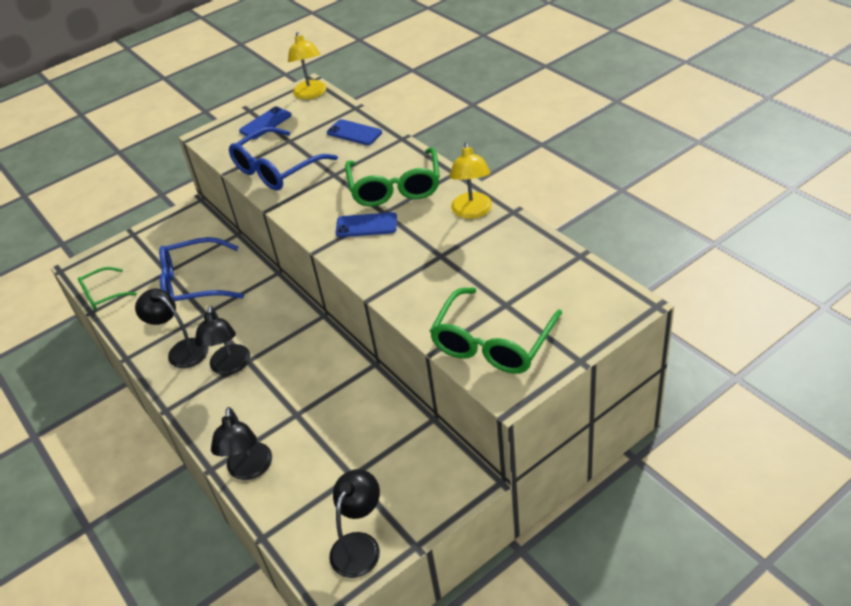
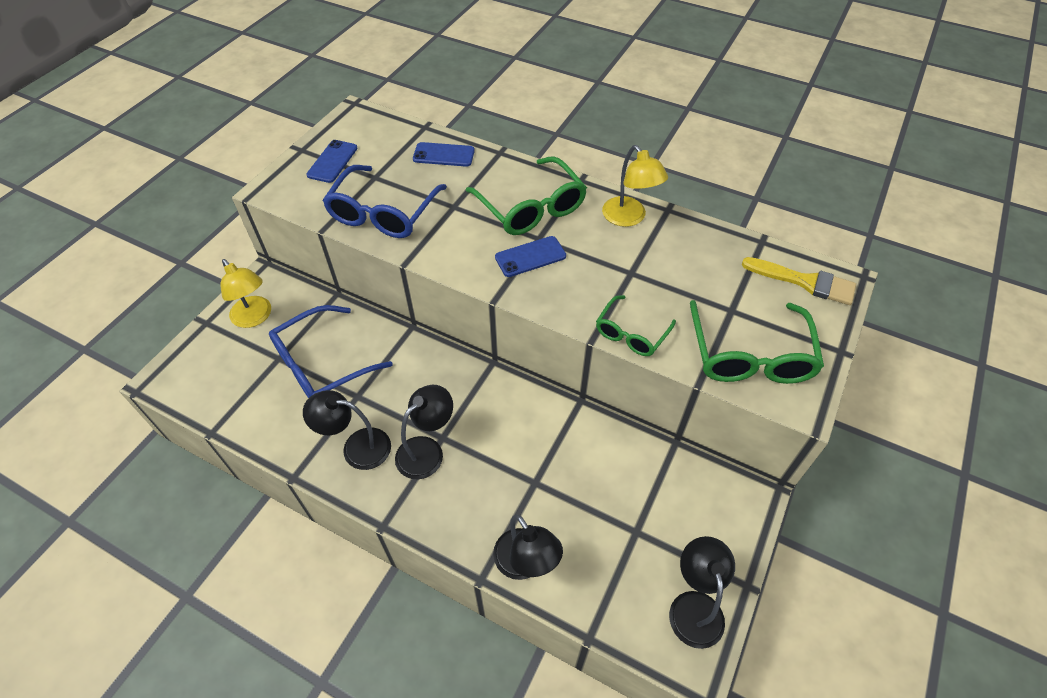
camera: 30 degrees left, 10 degrees up
(103, 294) = (213, 406): green glasses -> green glasses (631, 333)
(230, 367) = (427, 450): black lamp -> black lamp turned 105 degrees counterclockwise
(311, 94) = (363, 119): yellow lamp -> yellow lamp (255, 318)
(592, 297) = (805, 282): none -> yellow brush

